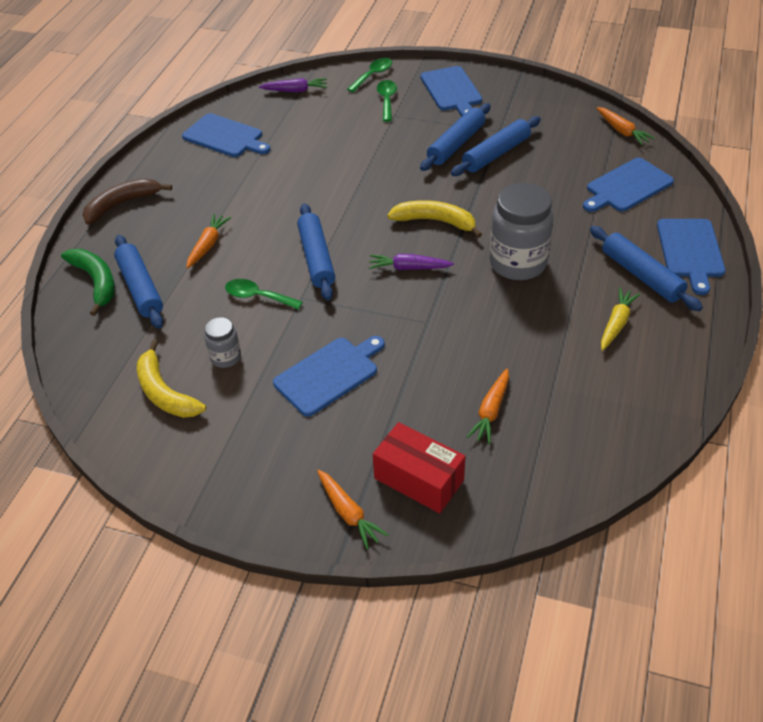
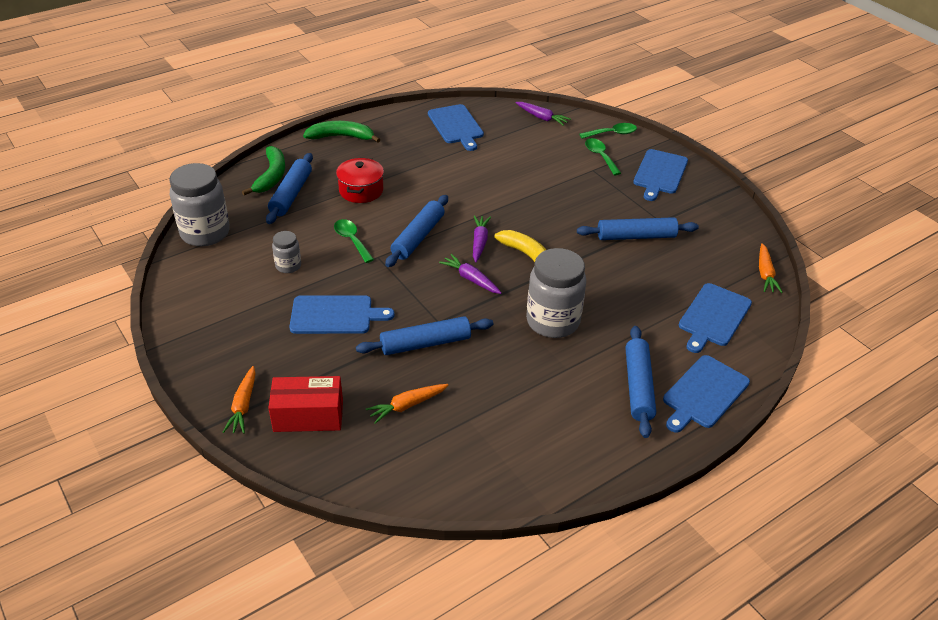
camera: 35 degrees right, 5 degrees down
(95, 378) = (205, 233): none -> grey jar
(122, 204) = (341, 137): brown banana -> green banana
(164, 392) = (230, 265): yellow banana -> none
(208, 245) = (361, 190): orange carrot -> red pot
(376, 231) = (479, 242): none -> purple carrot
(387, 100) = (600, 156): green spoon -> green spoon turned 60 degrees counterclockwise
(419, 479) = (308, 415): red box -> red box turned 75 degrees counterclockwise
(456, 144) = (613, 214): blue rolling pin -> blue rolling pin (425, 343)
(616, 324) = (572, 407): yellow carrot -> none
(627, 186) = (713, 317): blue cutting board -> blue cutting board turned 60 degrees counterclockwise

